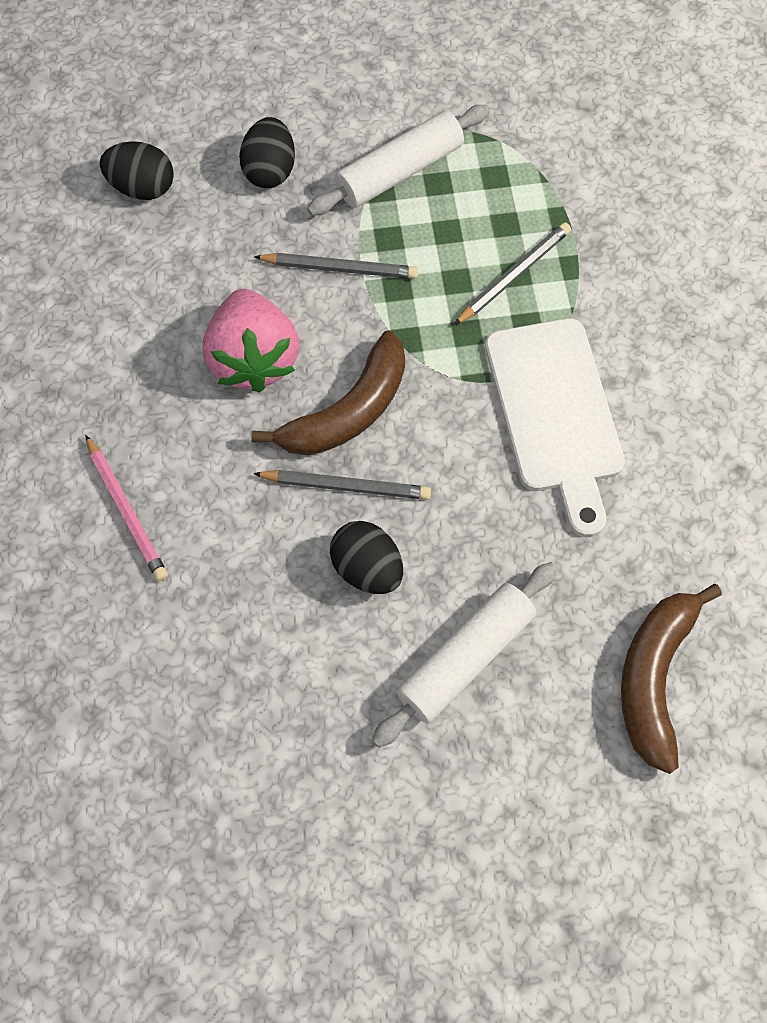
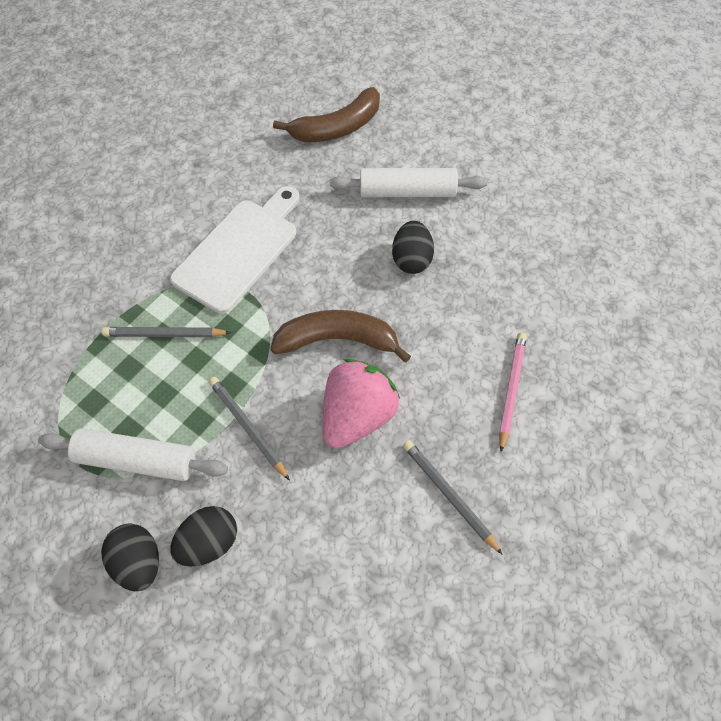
camera: 135 degrees left, 5 degrees down
(142, 187) = (303, 616): black egg -> black egg (139, 562)
(346, 486) = (380, 304): grey pencil -> grey pencil (449, 495)

